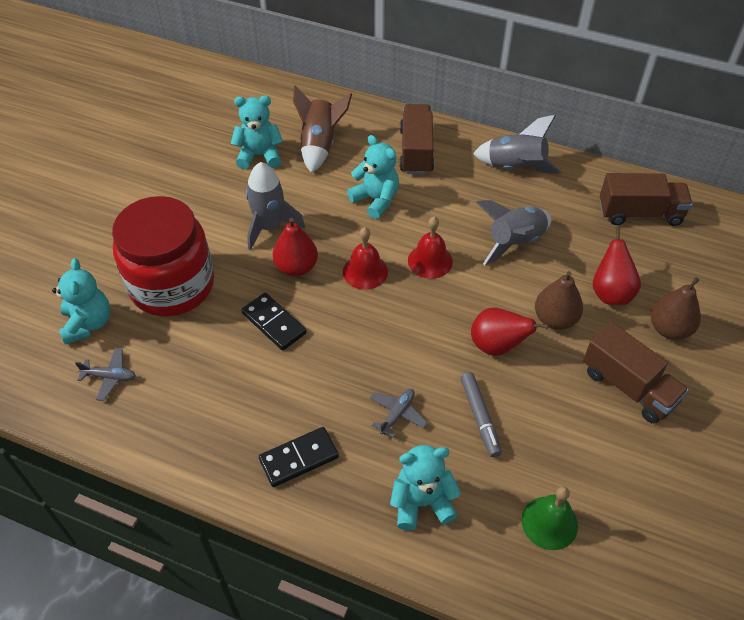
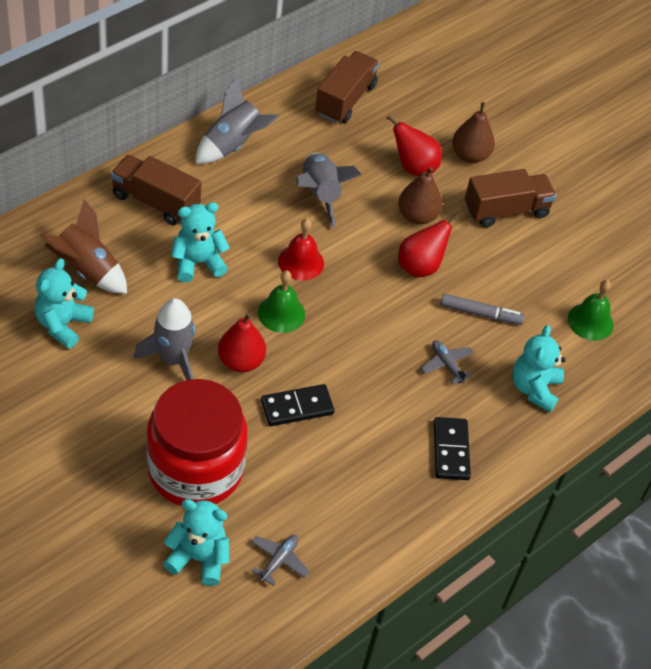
camera: 70 degrees left, 0 degrees up
(365, 271) = (281, 313): red bell -> green bell

